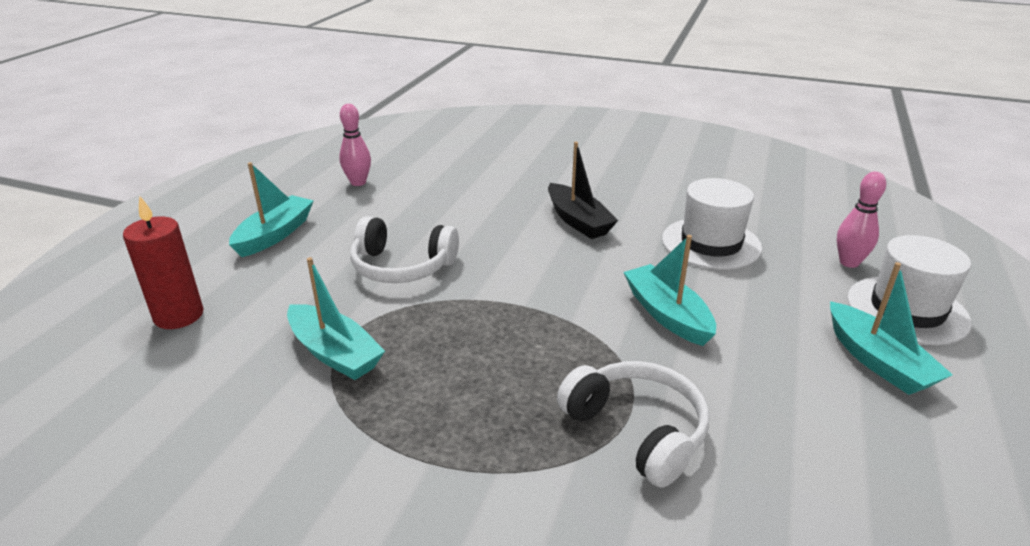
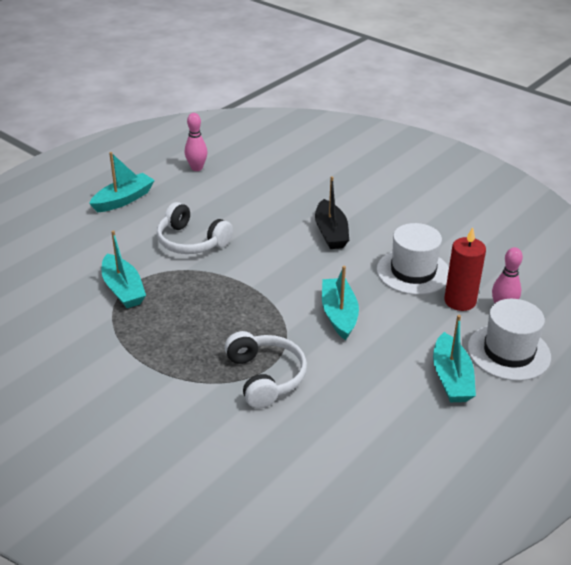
camera: 20 degrees right, 5 degrees up
(179, 315) = (47, 245): red candle -> red candle (460, 301)

